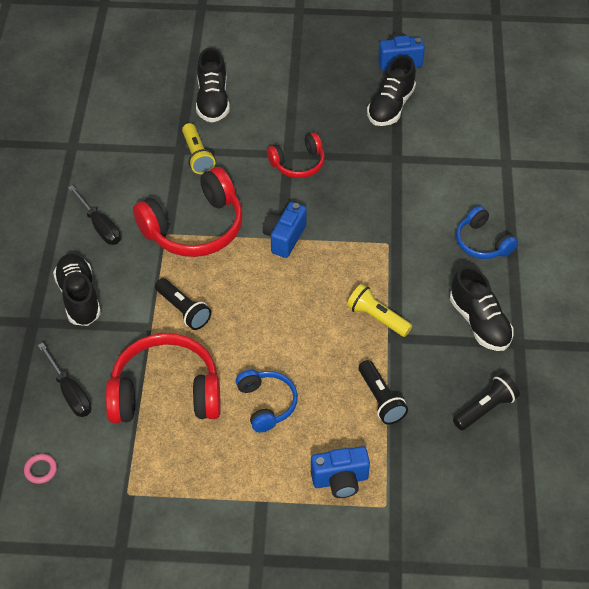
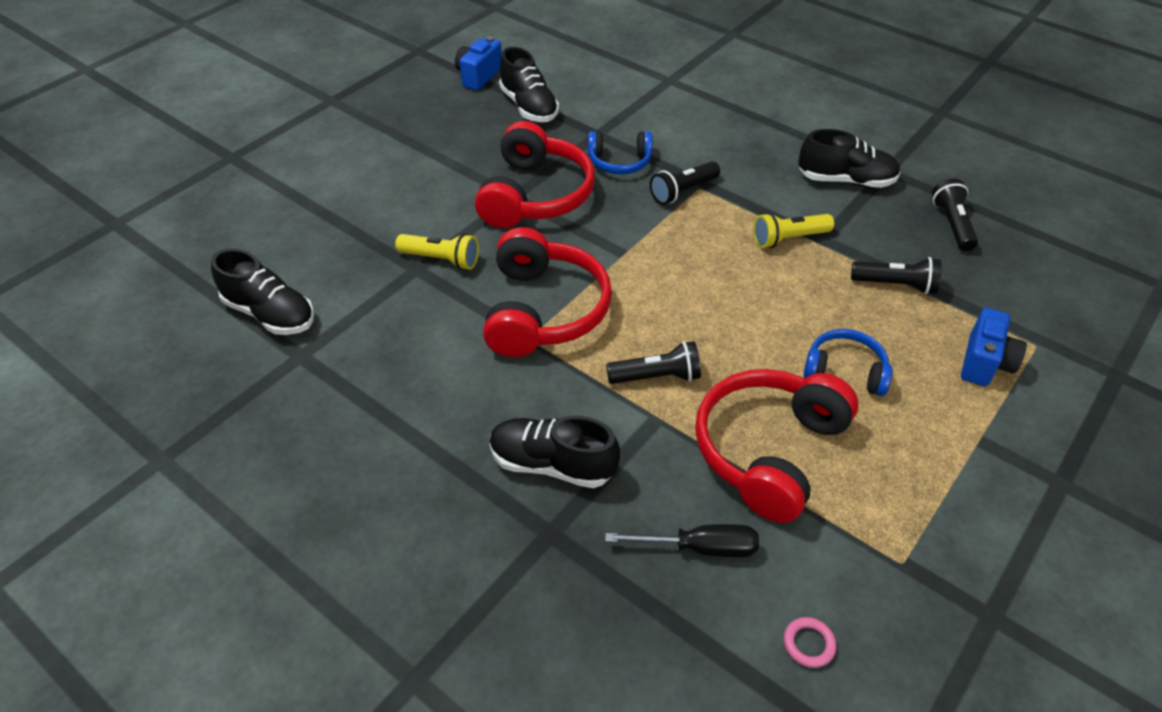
camera: 55 degrees left, 5 degrees down
(100, 226) = (457, 390): black screwdriver -> none
(212, 101) = (376, 211): black shoe -> black shoe (270, 314)
(284, 238) = (626, 251): blue camera -> none
(298, 163) = (535, 195): red headphones -> red headphones, size x1.78
(375, 236) = (683, 191): none -> black flashlight
(482, 242) = (751, 135): blue headphones -> blue headphones (619, 162)

